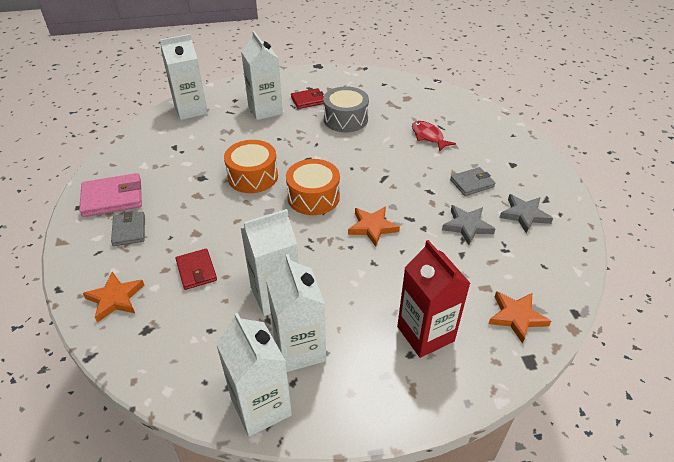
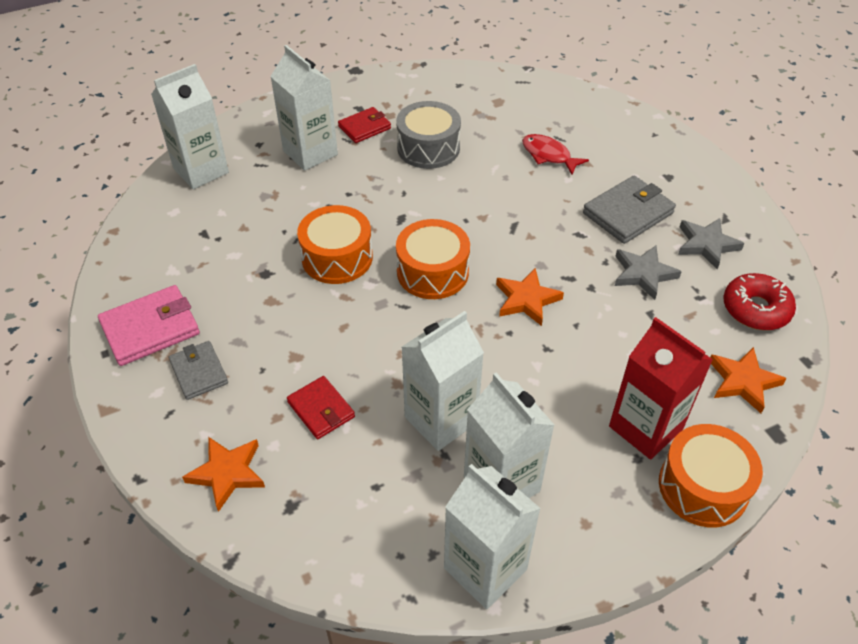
camera: 15 degrees left, 5 degrees up
(454, 387) = (703, 487): none -> orange drum
(472, 183) = (628, 213): grey wallet -> grey wallet, size x1.56
(547, 267) = (755, 309): none -> red donut

